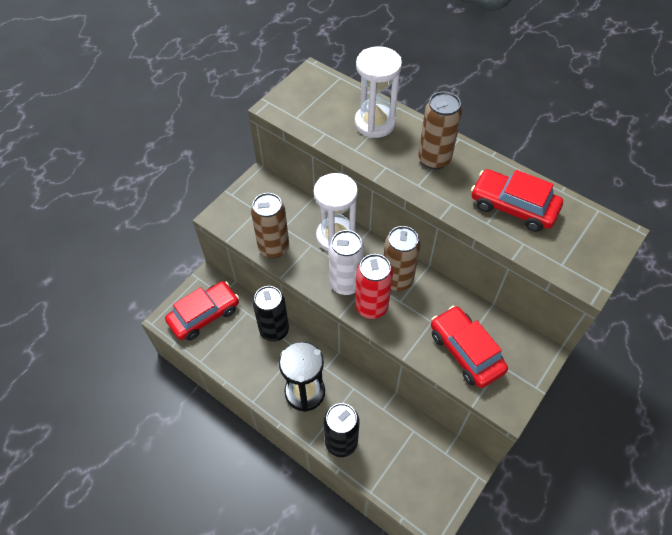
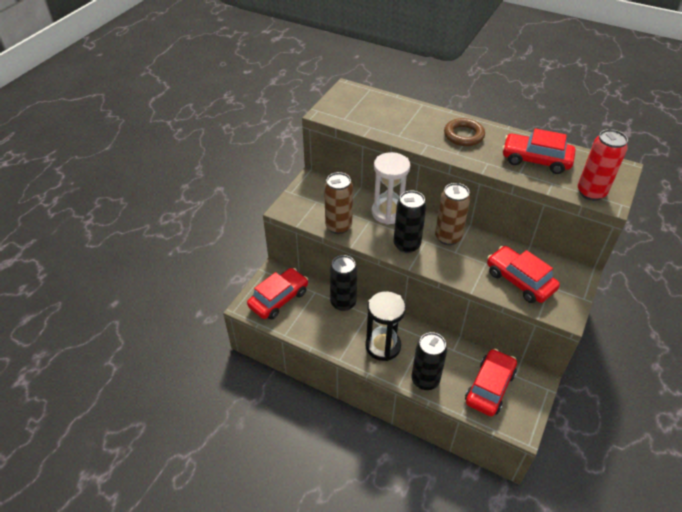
camera: 10 degrees left, 10 degrees down
(345, 284) = (406, 245): white can -> black can
(371, 307) = (433, 258): red can -> red can (591, 192)
(375, 123) = (408, 116): white hourglass -> none
(411, 463) = (489, 387): none -> red car
(434, 159) = (463, 135): brown can -> brown ring

